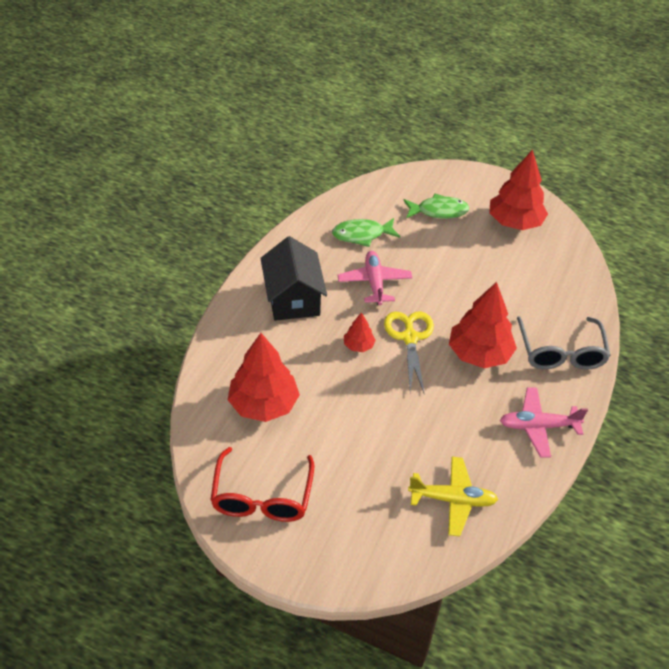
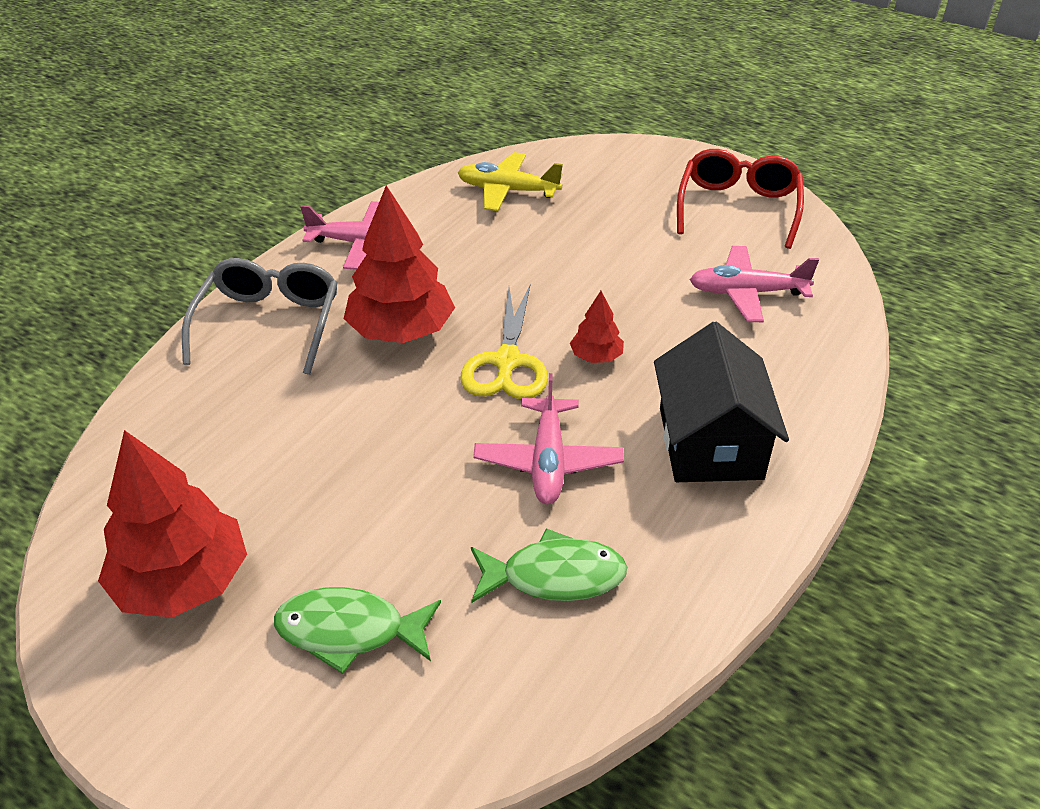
camera: 170 degrees left, 5 degrees down
(264, 404) = (747, 293): red tree -> pink plane

